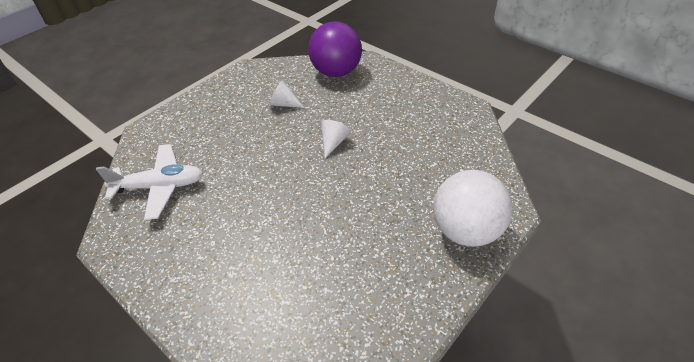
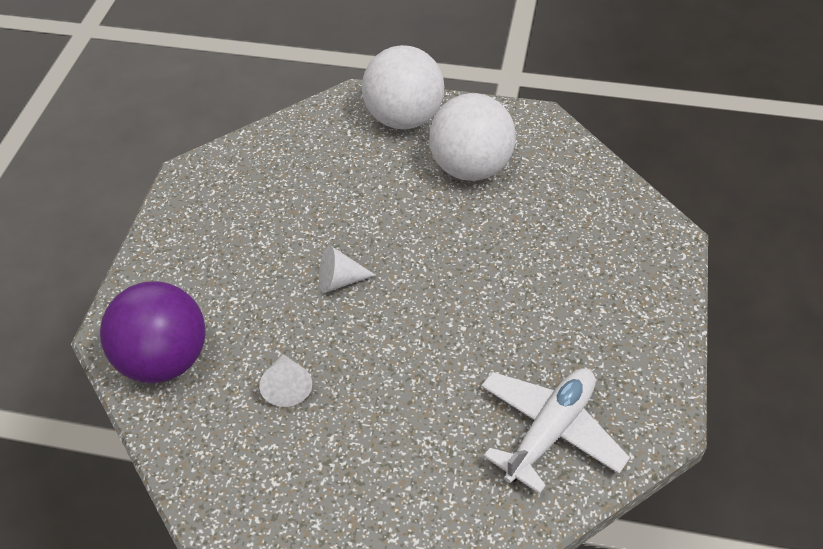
camera: 120 degrees left, 5 degrees up
(160, 187) = (550, 431): white plane -> white plane turned 75 degrees clockwise
(383, 248) = (471, 167): none -> white ball

